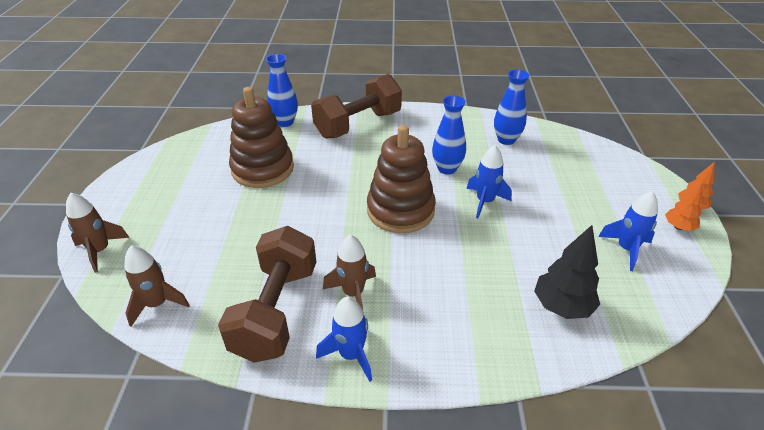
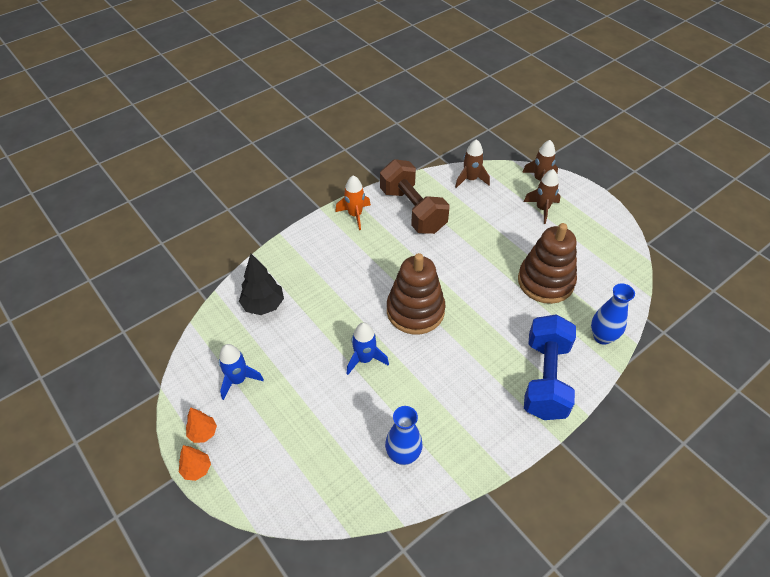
camera: 140 degrees right, 10 degrees up
(351, 355) = (355, 215): blue rocket -> orange rocket
(353, 293) = (385, 241): brown rocket -> brown rocket (542, 209)
(358, 124) = (545, 378): brown dumbbell -> blue dumbbell
(447, 168) = (421, 376): blue vase -> none

